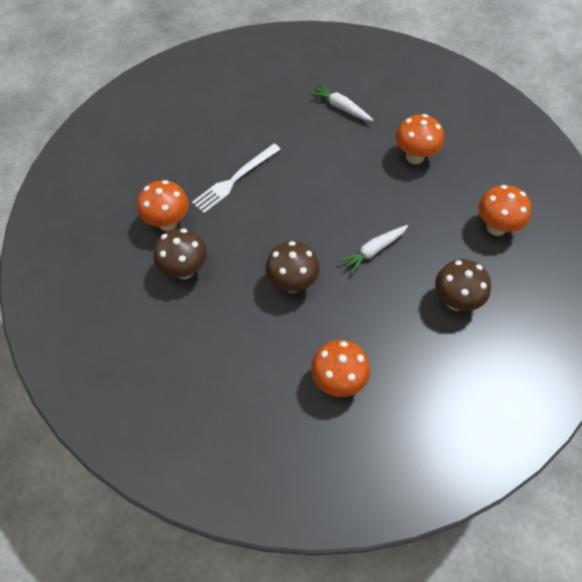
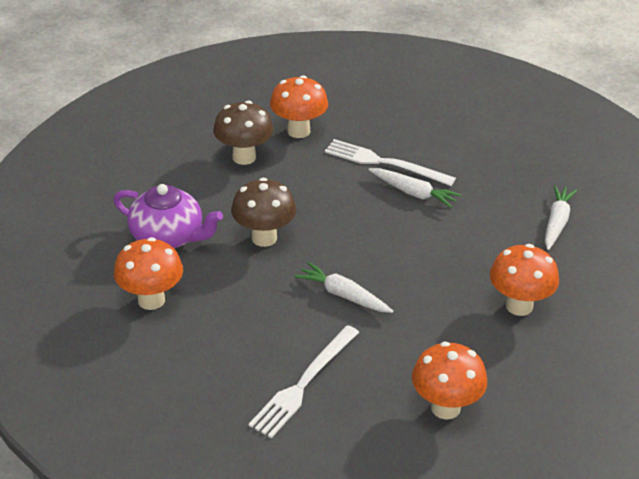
camera: 70 degrees right, 20 degrees down
(265, 351) = (168, 236): none -> purple teapot
(277, 174) = (413, 193): none -> white carrot
(455, 301) = (304, 383): brown mushroom -> white fork

